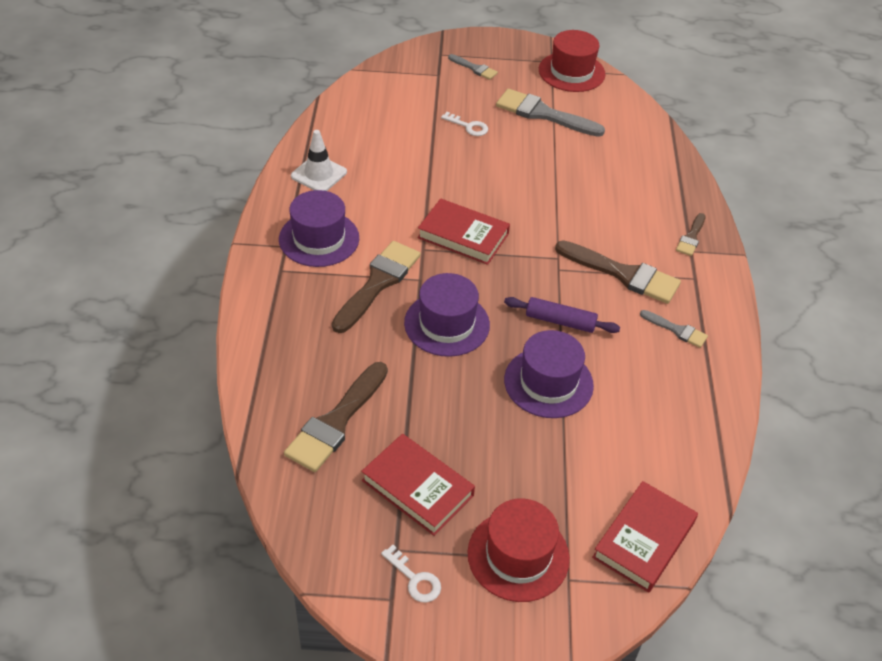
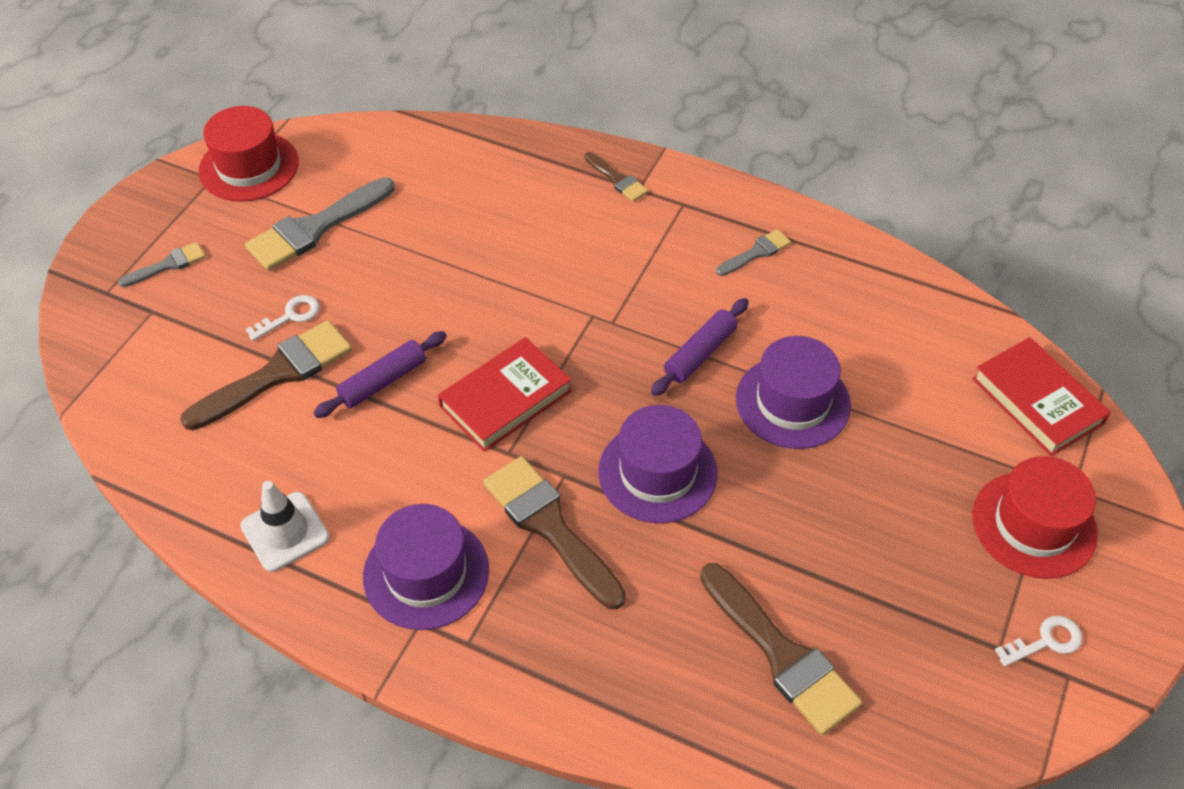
camera: 65 degrees left, 5 degrees up
(417, 488) = (914, 594): red book -> none
(444, 179) = (383, 381): none -> purple rolling pin
(623, 274) = (648, 264): brown brush -> brown brush (277, 374)

